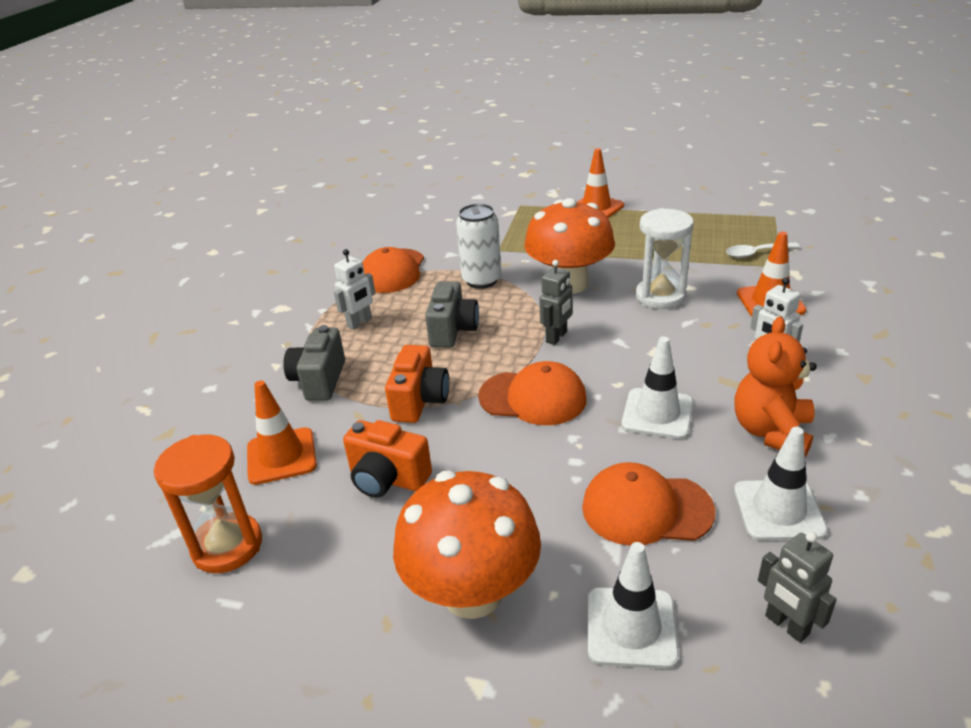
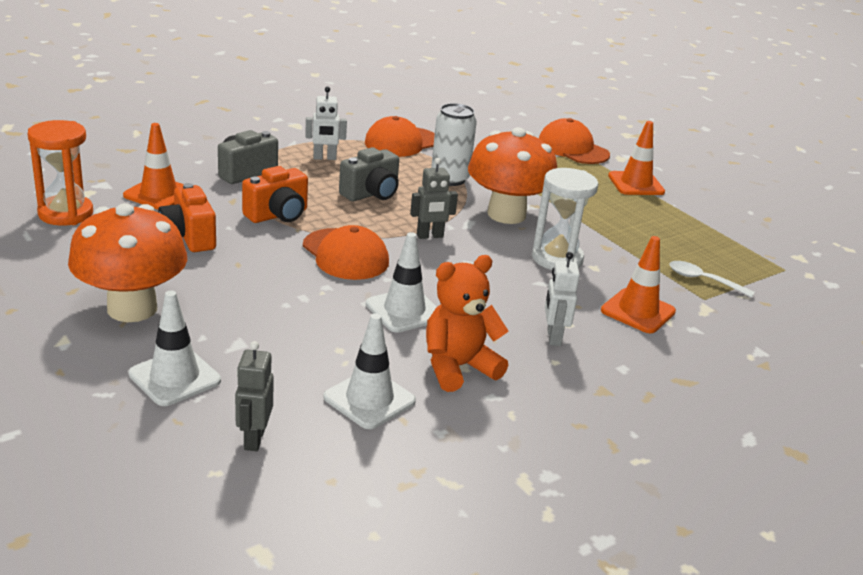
camera: 35 degrees right, 5 degrees down
(646, 509) = (293, 343): orange cap -> orange cap (573, 148)

